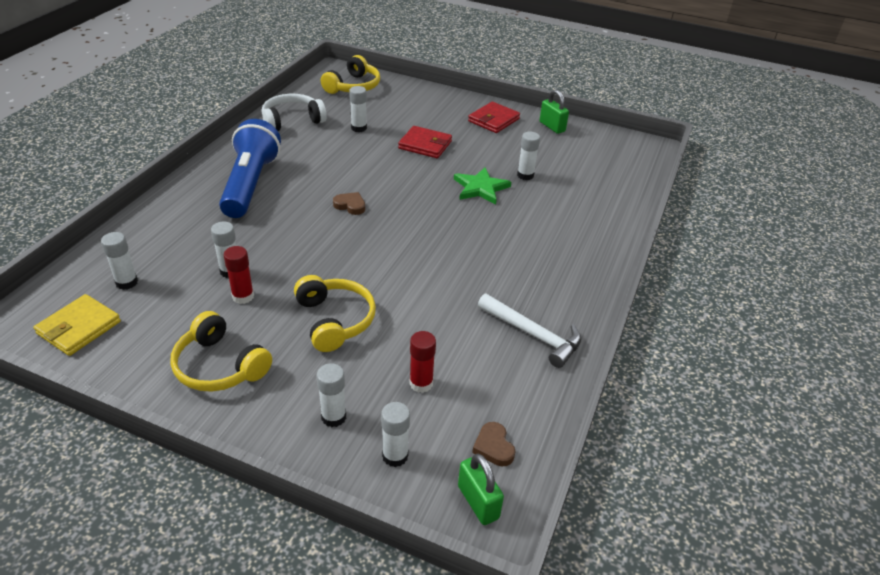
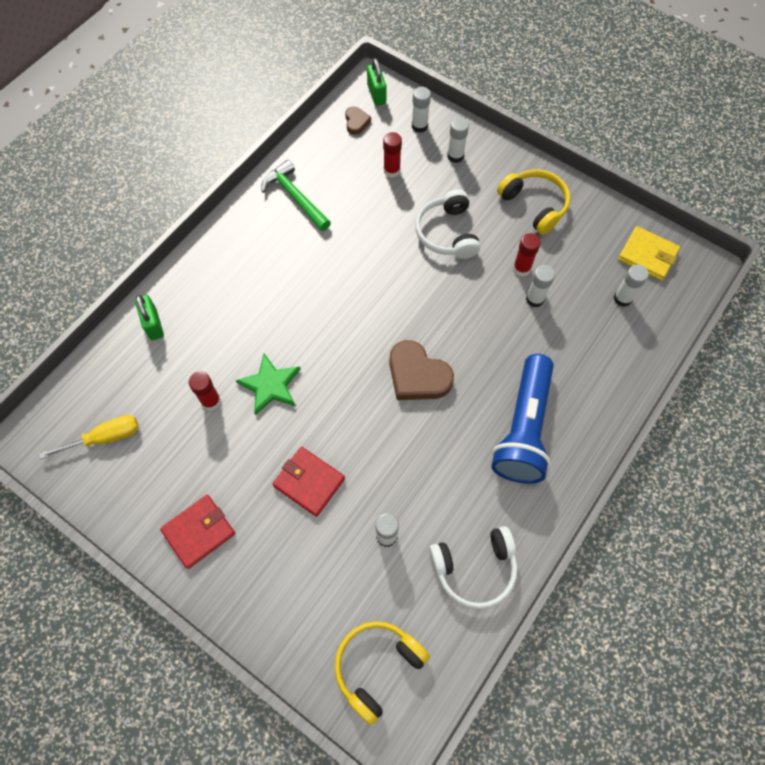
camera: 165 degrees left, 25 degrees up
(79, 328) = (647, 255): yellow wallet -> yellow wallet turned 75 degrees clockwise
(335, 320) = (447, 233): yellow headphones -> white headphones
(350, 205) = (417, 375): brown heart -> brown heart, size x1.94
(525, 175) = (211, 401): white glue stick -> red glue stick
(533, 334) = (295, 197): white hammer -> green hammer
(552, 127) = (127, 503): green padlock -> green padlock (153, 324)
(593, 151) = (104, 438): none -> yellow screwdriver

